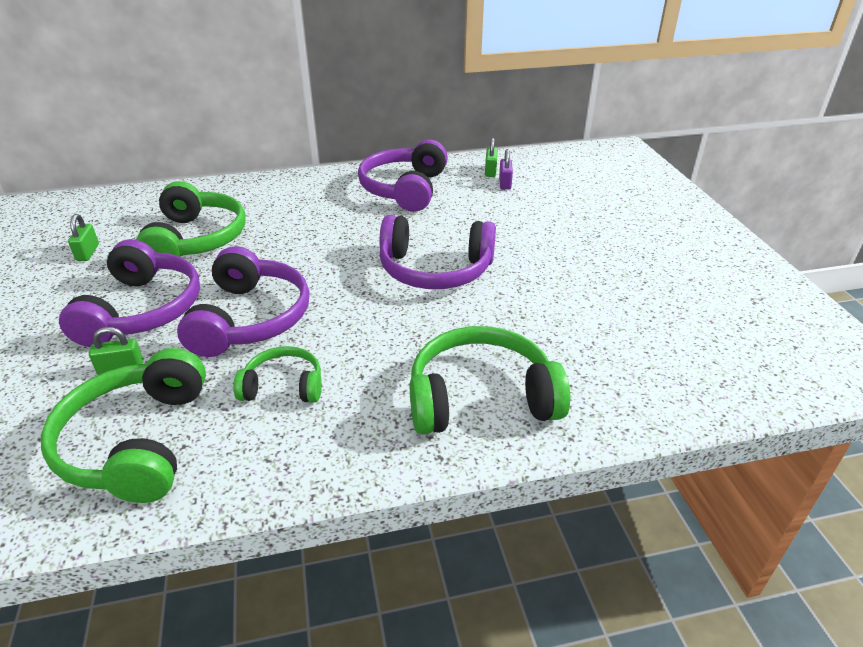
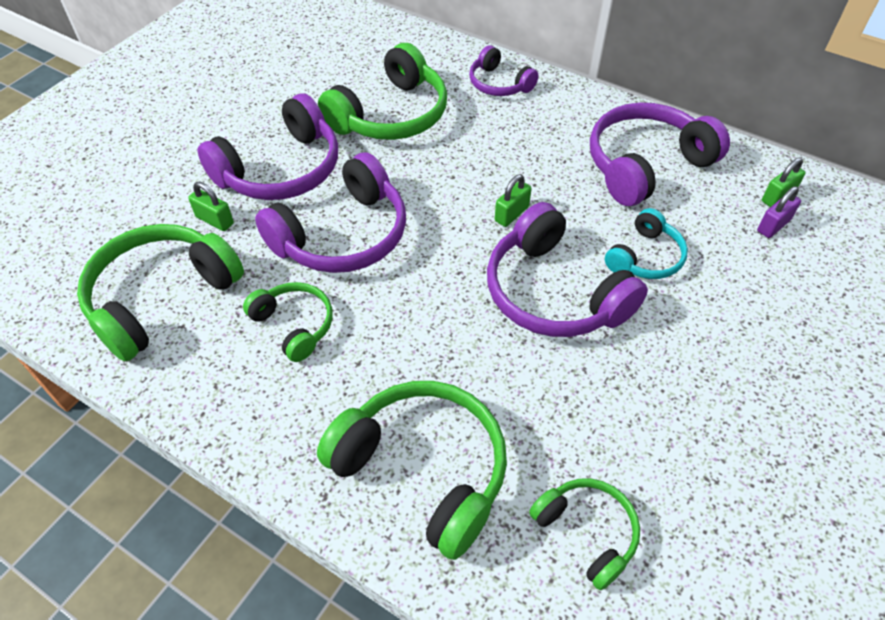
camera: 45 degrees right, 15 degrees up
(88, 252) = (303, 80): green padlock -> green padlock (511, 214)
(257, 191) = (499, 84): none -> purple headphones
(461, 228) = (645, 257): none -> turquoise headphones
(603, 360) = (586, 532): none -> green headphones

